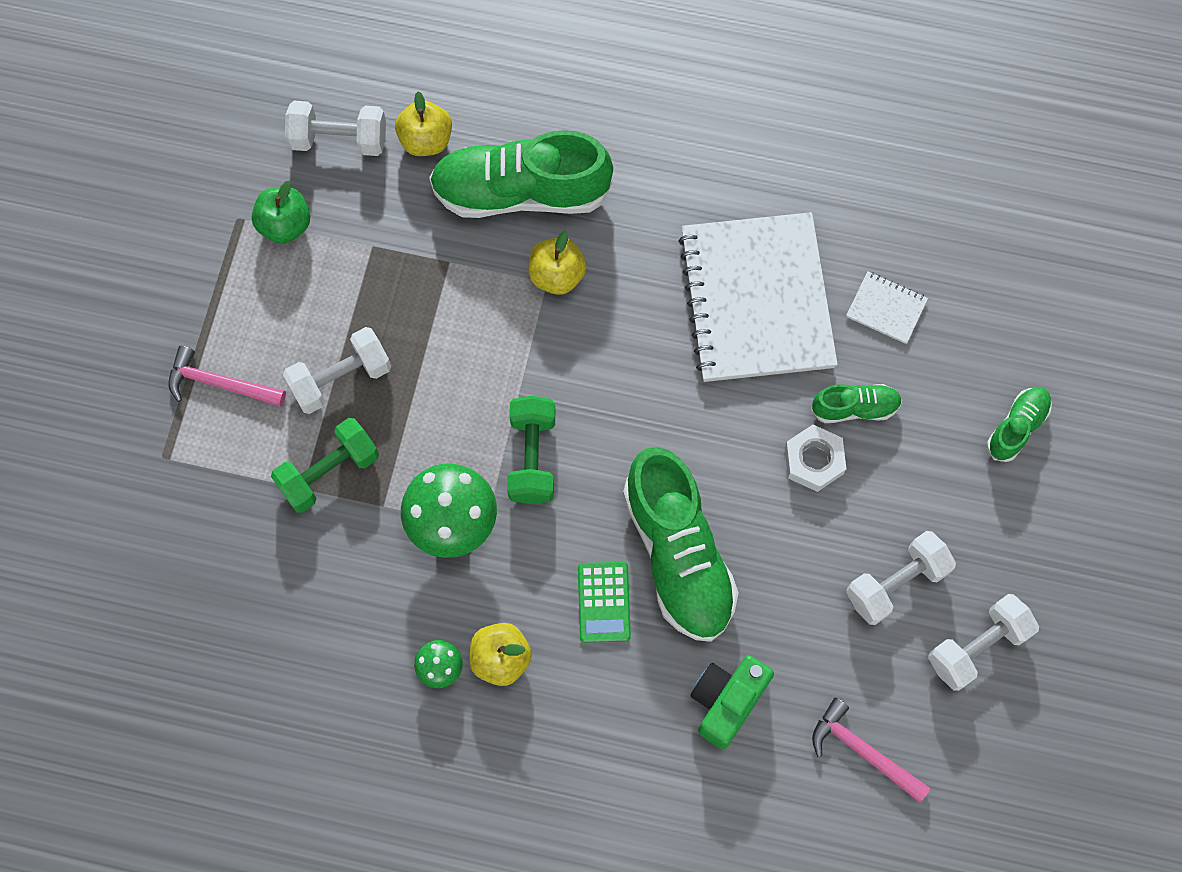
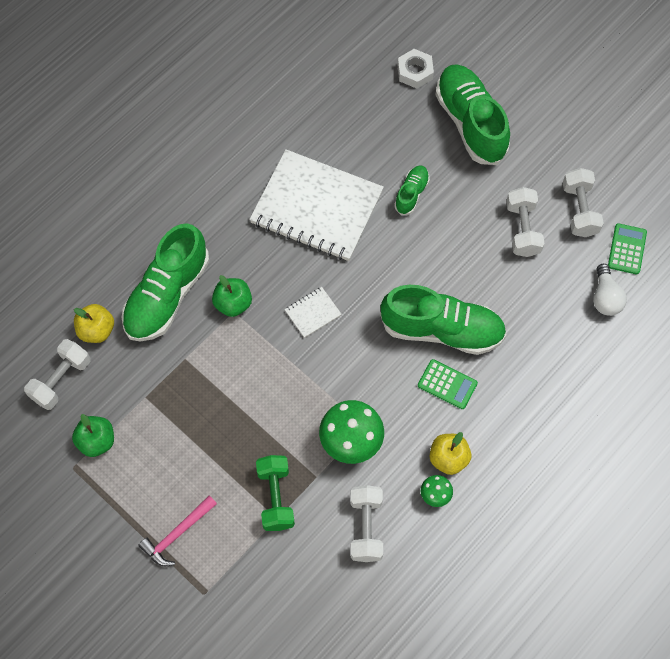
camera: 60 degrees left, 5 degrees down
(341, 378) = (220, 459): white dumbbell -> white dumbbell (366, 527)
(532, 457) = (337, 377): green dumbbell -> none
(557, 275) = (233, 303): yellow apple -> green apple
(727, 701) = (541, 350): green camera -> none
(813, 461) = (429, 231): white nut -> white nut (415, 72)
(862, 750) = (605, 297): pink hammer -> white light bulb
(886, 308) = (364, 146): white notebook -> white notebook (313, 313)
(957, 744) = (627, 249): none -> green calculator
(1016, 427) = (470, 123): green shoe -> green shoe, size x2.07

